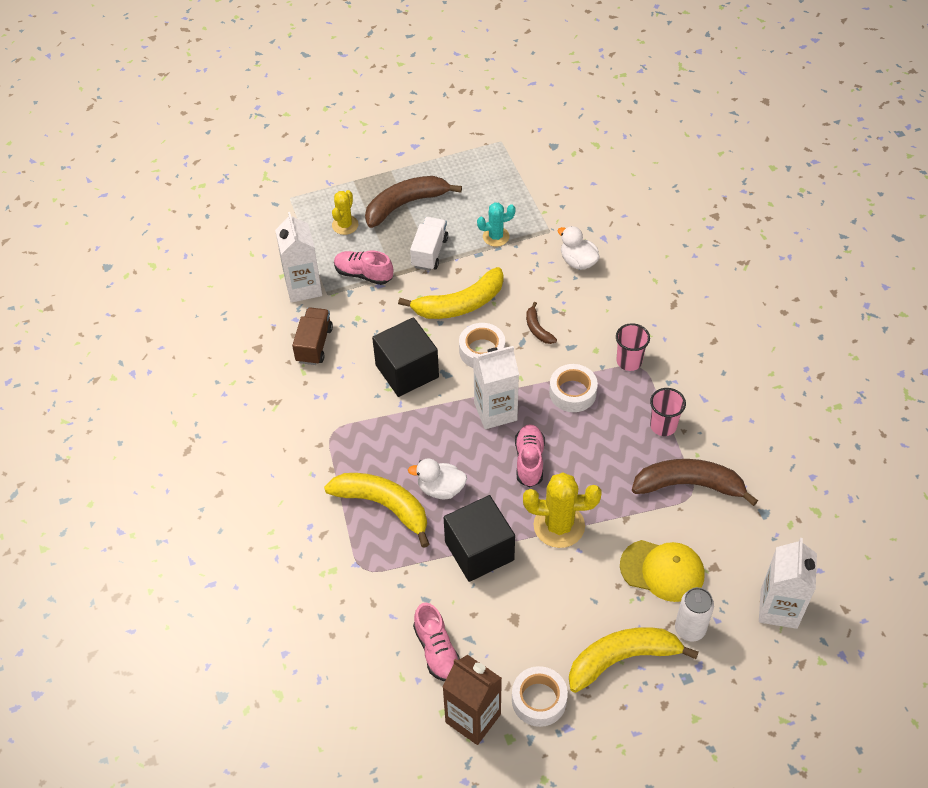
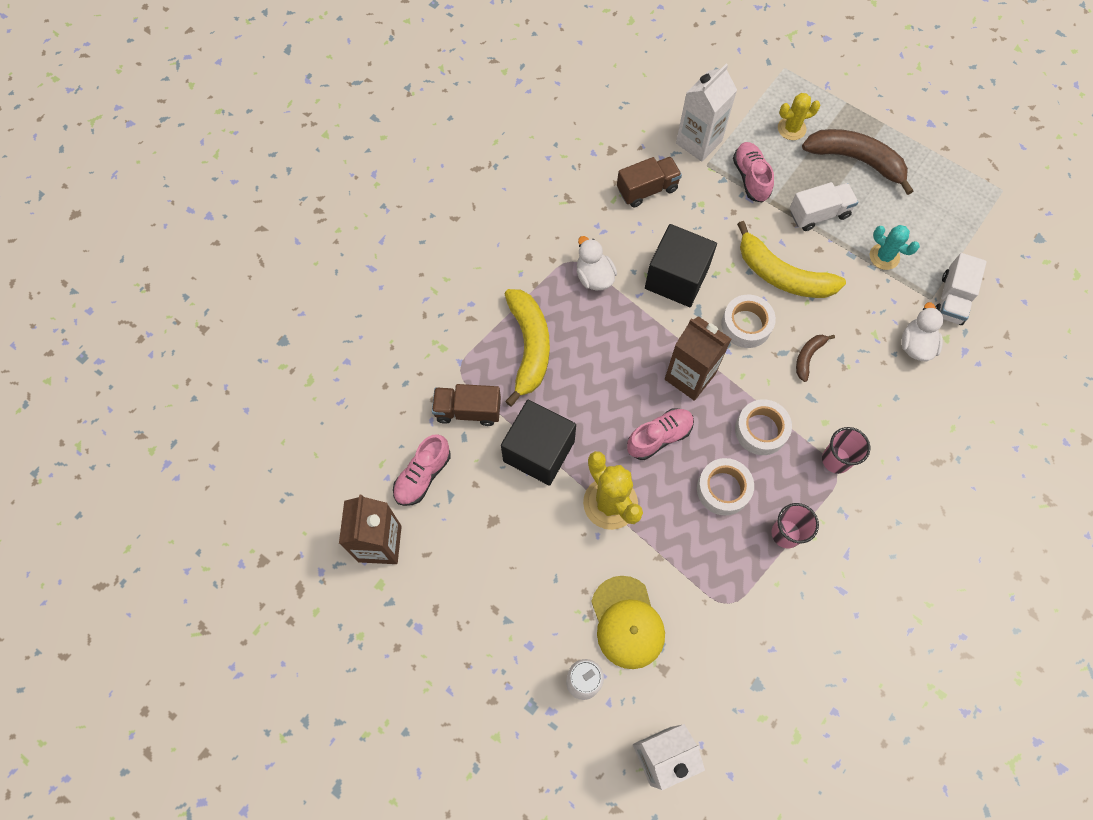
camera: 55 degrees right, 15 degrees up
(404, 583) = (468, 410): none -> brown truck
(440, 489) = (578, 381): white duck -> white duck (594, 277)
(495, 411) = (690, 376): white carton -> brown carton
(539, 700) = (429, 588): white tape -> white tape (723, 489)
(559, 220) = (952, 299): none -> white truck
(622, 659) = (513, 637): yellow banana -> none
(689, 485) = (737, 595): brown banana -> none

